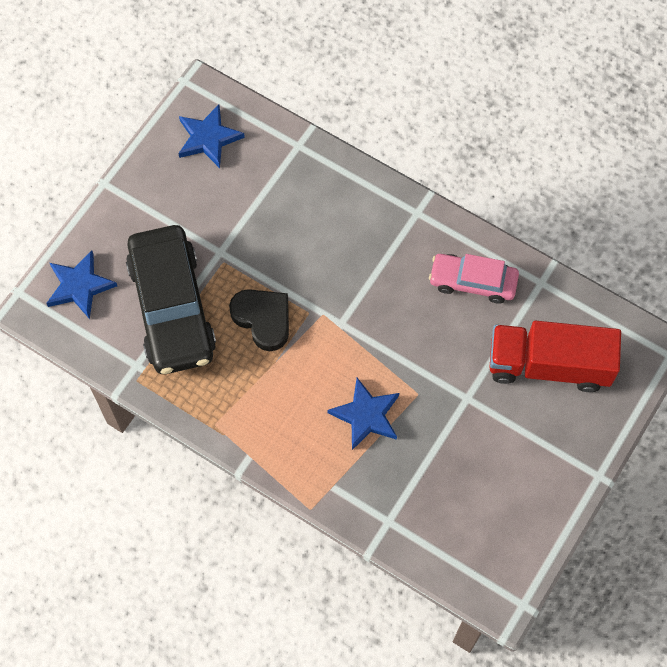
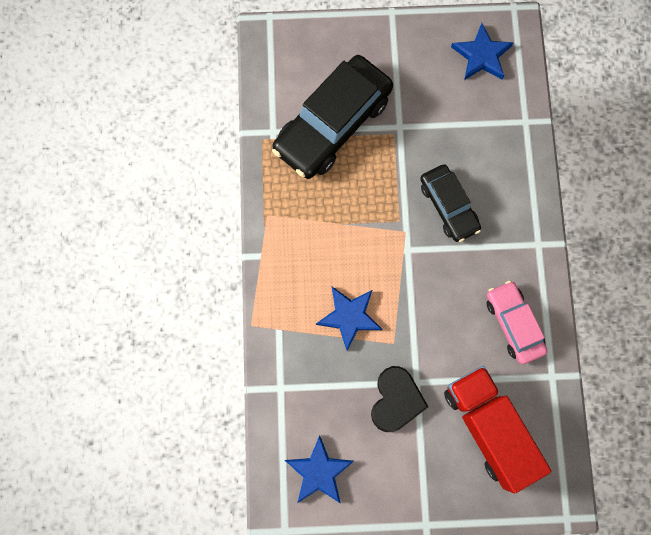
camera: 55 degrees right, 10 degrees up
(79, 286) = (303, 52): blue star -> blue star (319, 471)
(263, 319) = (370, 192): black heart -> black heart (396, 400)
(327, 262) = (448, 206): none -> black car

